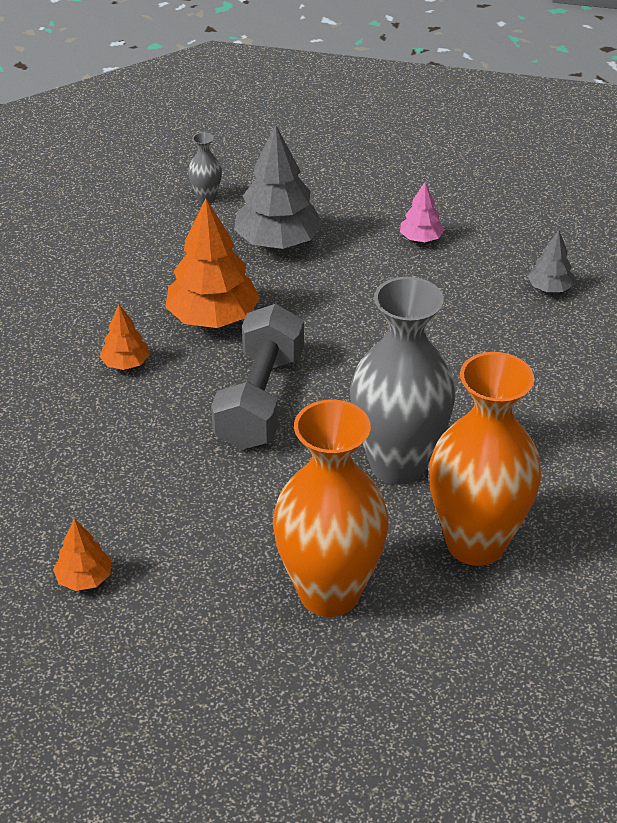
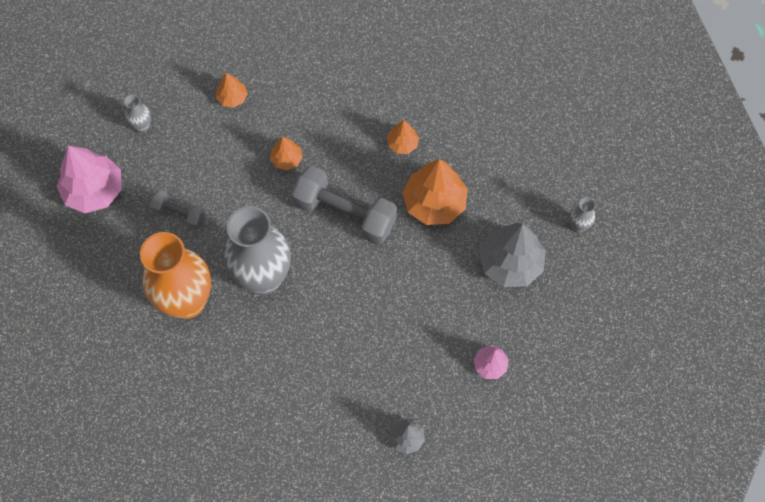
camera: 105 degrees right, 25 degrees up
(173, 695) = (142, 126): none -> grey vase
(187, 482) = (286, 159): none -> orange tree
(326, 732) = (94, 190): none -> pink tree
(329, 592) = (179, 214): orange vase -> grey dumbbell

